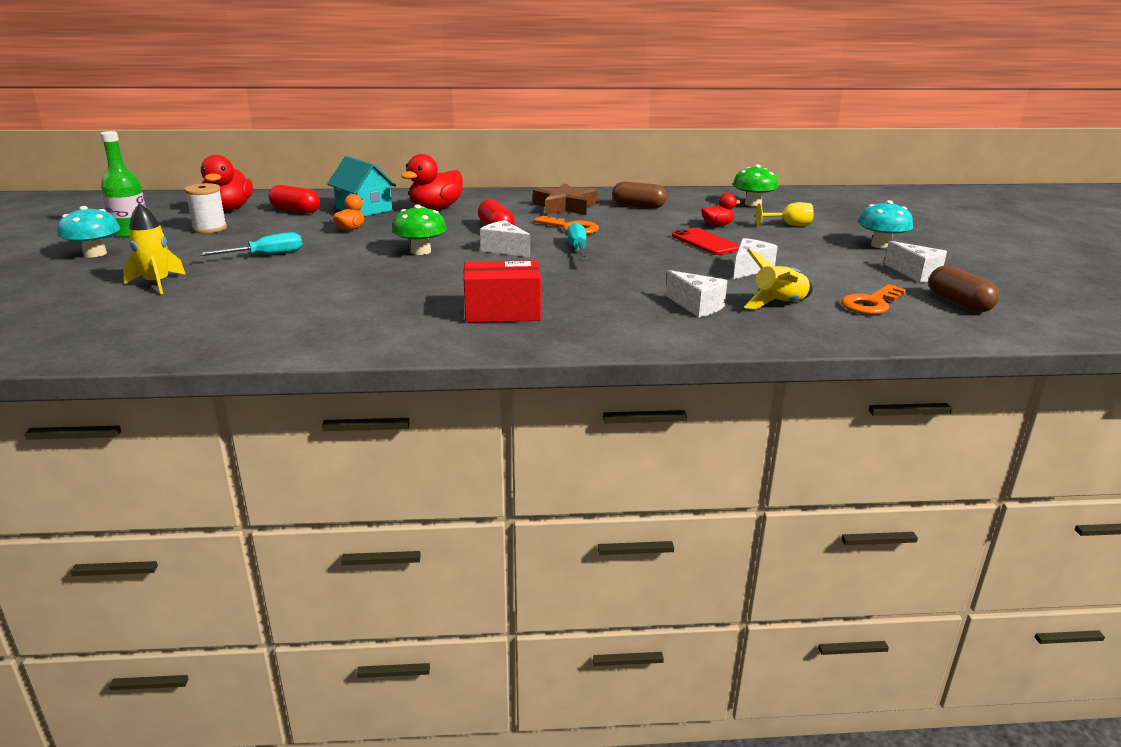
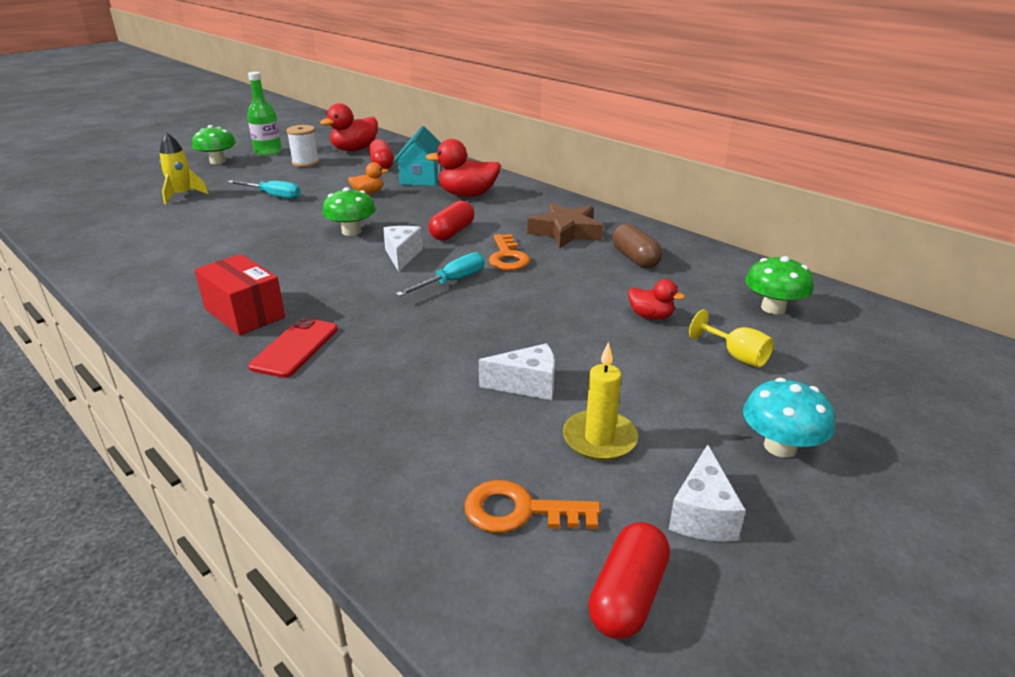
camera: 50 degrees right, 5 degrees up
(95, 254) = (218, 161): turquoise mushroom -> green mushroom
(697, 306) = (364, 395): white cheese -> none
(705, 242) = (577, 330): red phone -> red phone (295, 347)
(779, 304) = (431, 443): yellow rocket -> none
(827, 271) = (599, 439): none -> yellow candle
(959, 303) = (628, 596): brown capsule -> red capsule

